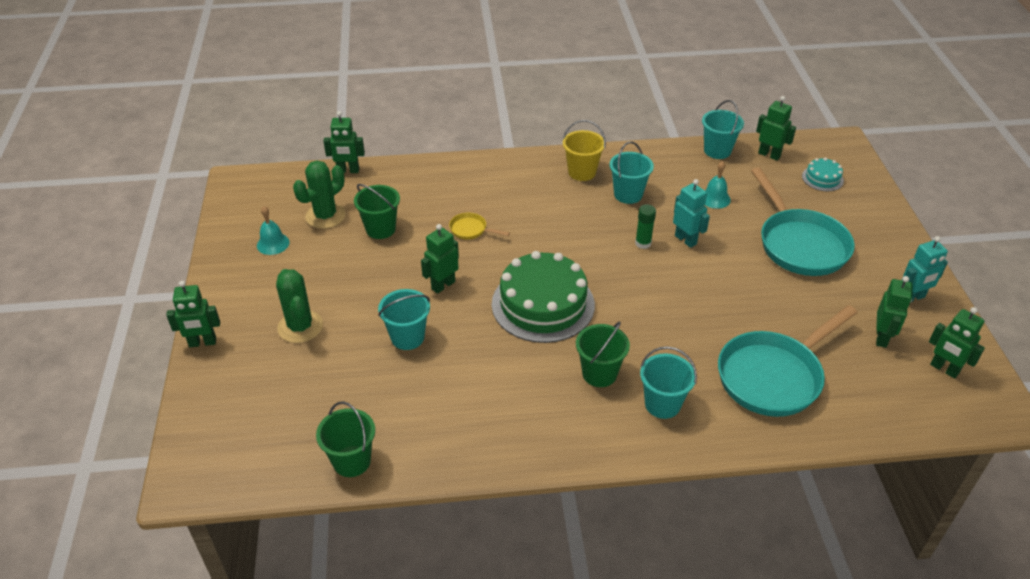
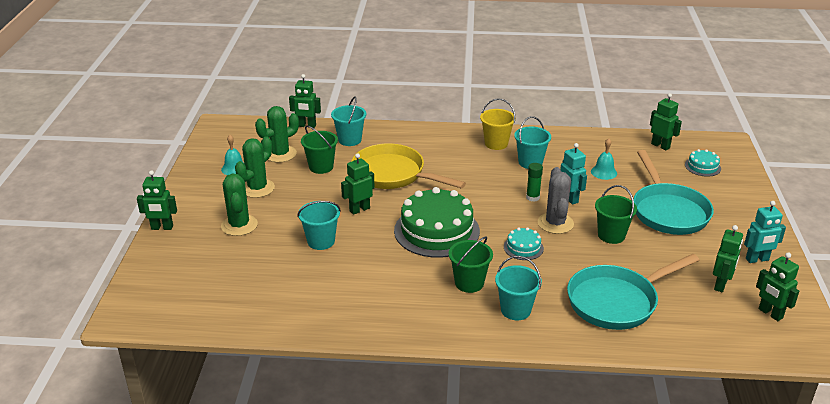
camera: 10 degrees right, 10 degrees down
(309, 269) = (257, 188): none -> green cactus
(352, 461) = (253, 318): green bucket -> green bucket (611, 235)
(471, 230) = (393, 174): yellow pan -> yellow pan, size x2.37
(649, 315) = (523, 247): none -> turquoise cake
(678, 276) = (555, 223): none -> grey cactus
(717, 151) = (616, 139): turquoise bucket -> turquoise bucket (350, 140)

